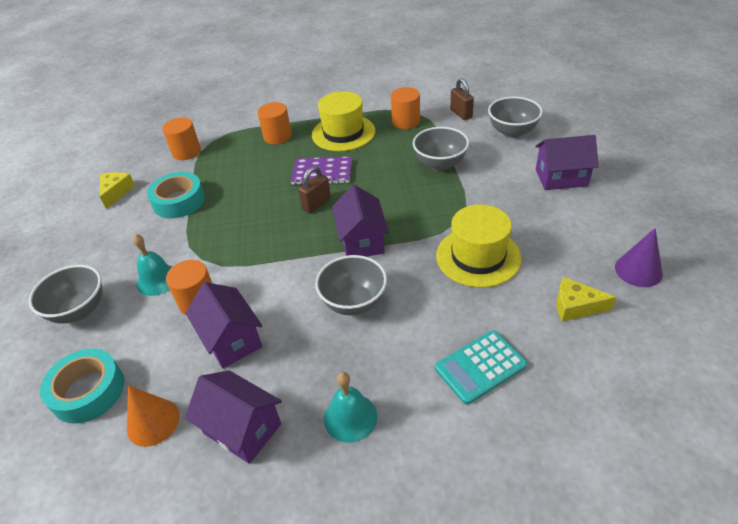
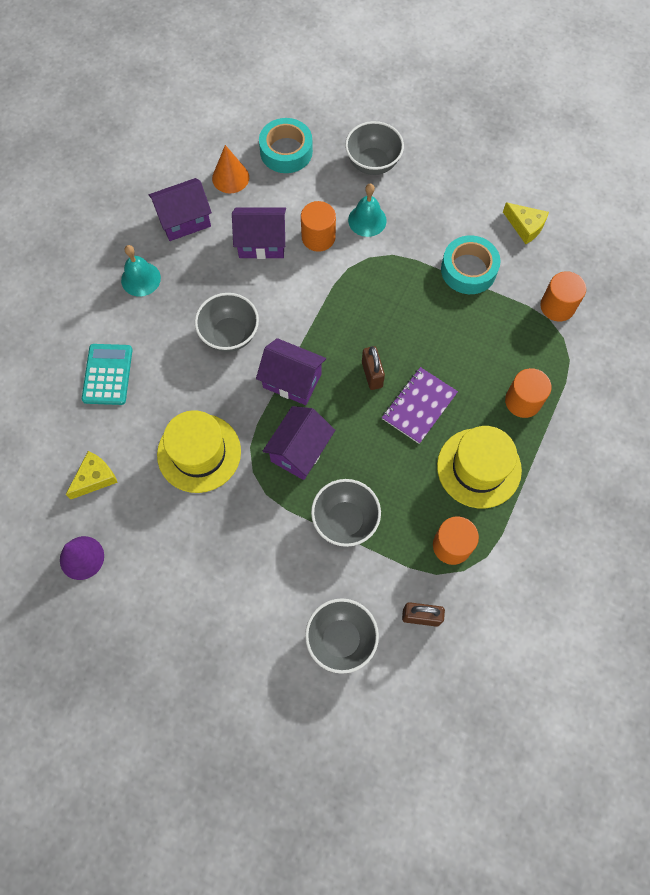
camera: 120 degrees right, 25 degrees up
(561, 178) = (230, 613): purple house -> purple house (299, 450)

